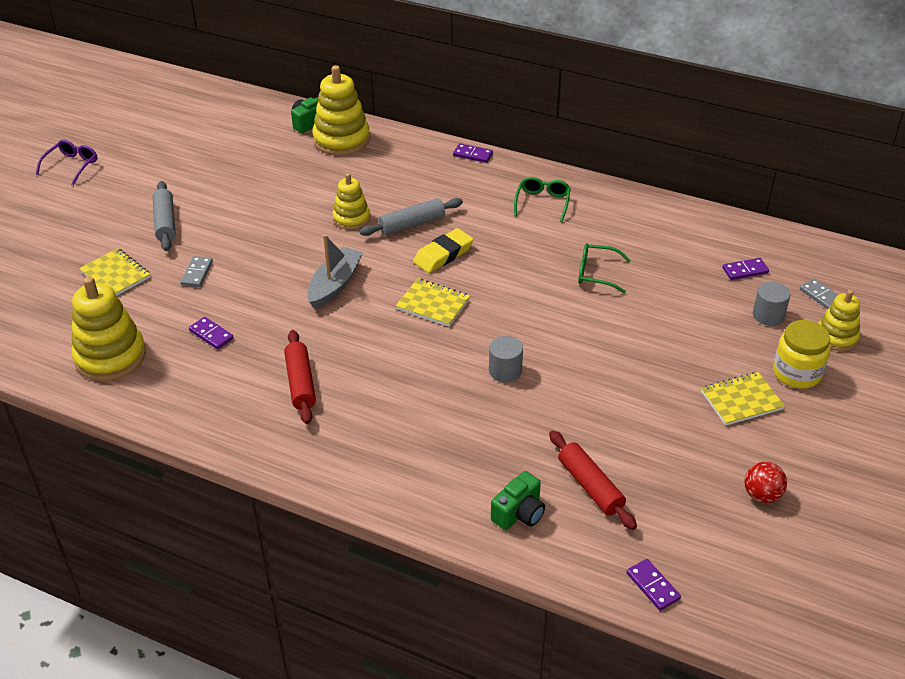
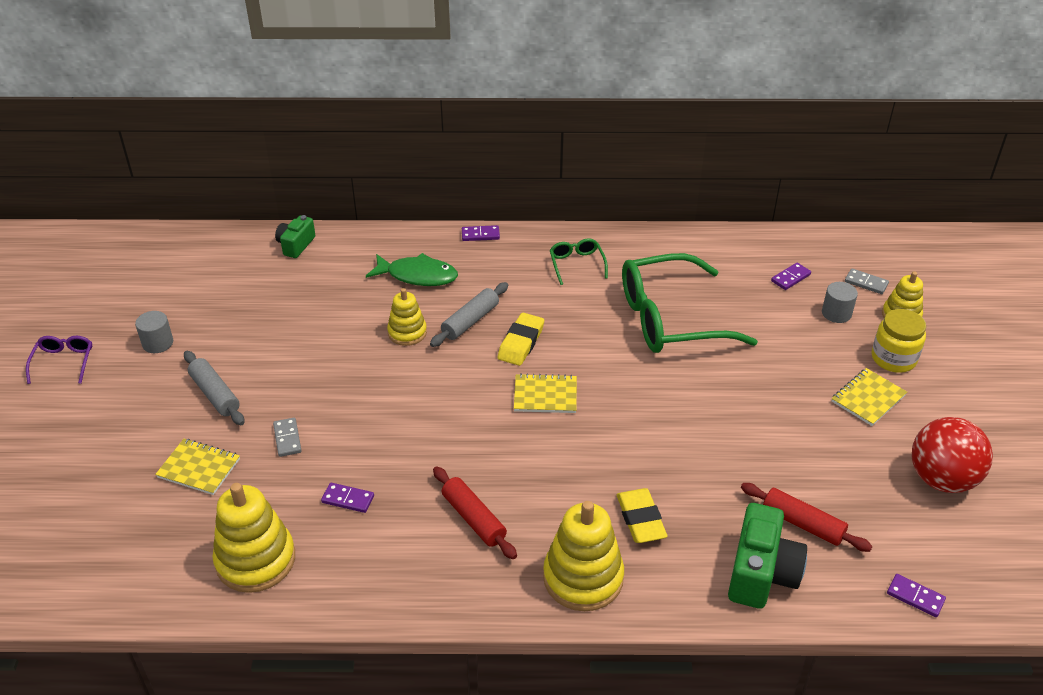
camera: 25 degrees left, 0 degrees up
(335, 284) = (437, 406): grey boat -> none
(341, 140) = (341, 254): yellow stacking toy -> yellow stacking toy (583, 578)
(393, 174) = (418, 276): none -> green fish
(442, 432) = (640, 519): none -> yellow eraser
(505, 371) = (655, 439): grey cylinder -> grey cylinder (158, 343)
(519, 513) = (761, 573): green camera -> green camera, size x1.67
(596, 273) = (670, 319): green glasses -> green glasses, size x2.27
(762, 495) = (941, 479): red ball -> red ball, size x1.95

